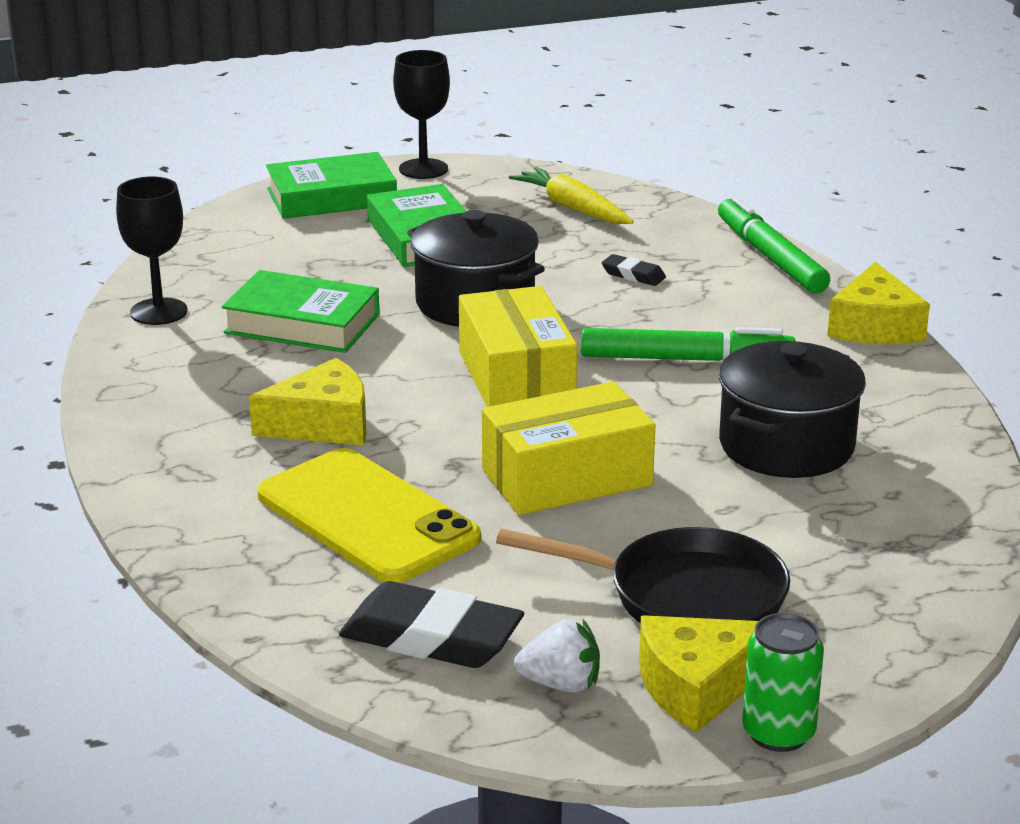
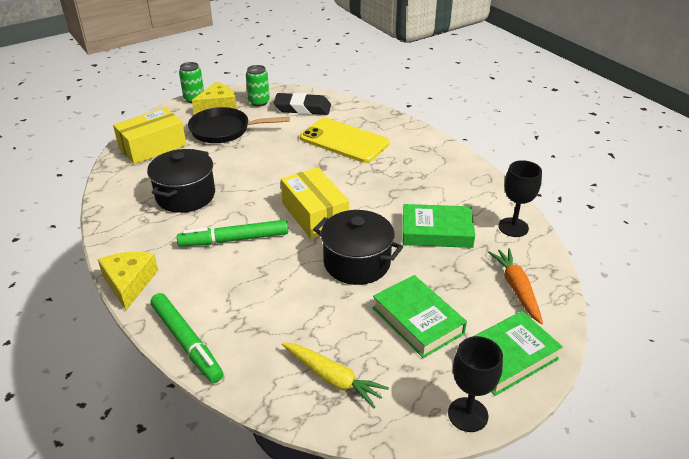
camera: 165 degrees right, 10 degrees up
(245, 247) = (516, 289): none -> orange carrot
(323, 424) = (386, 176): yellow cheese -> none
(561, 684) = (259, 102): white strawberry -> green can
(566, 477) = (276, 167): yellow box -> yellow box (152, 147)
(633, 275) = (273, 305): black eraser -> none

